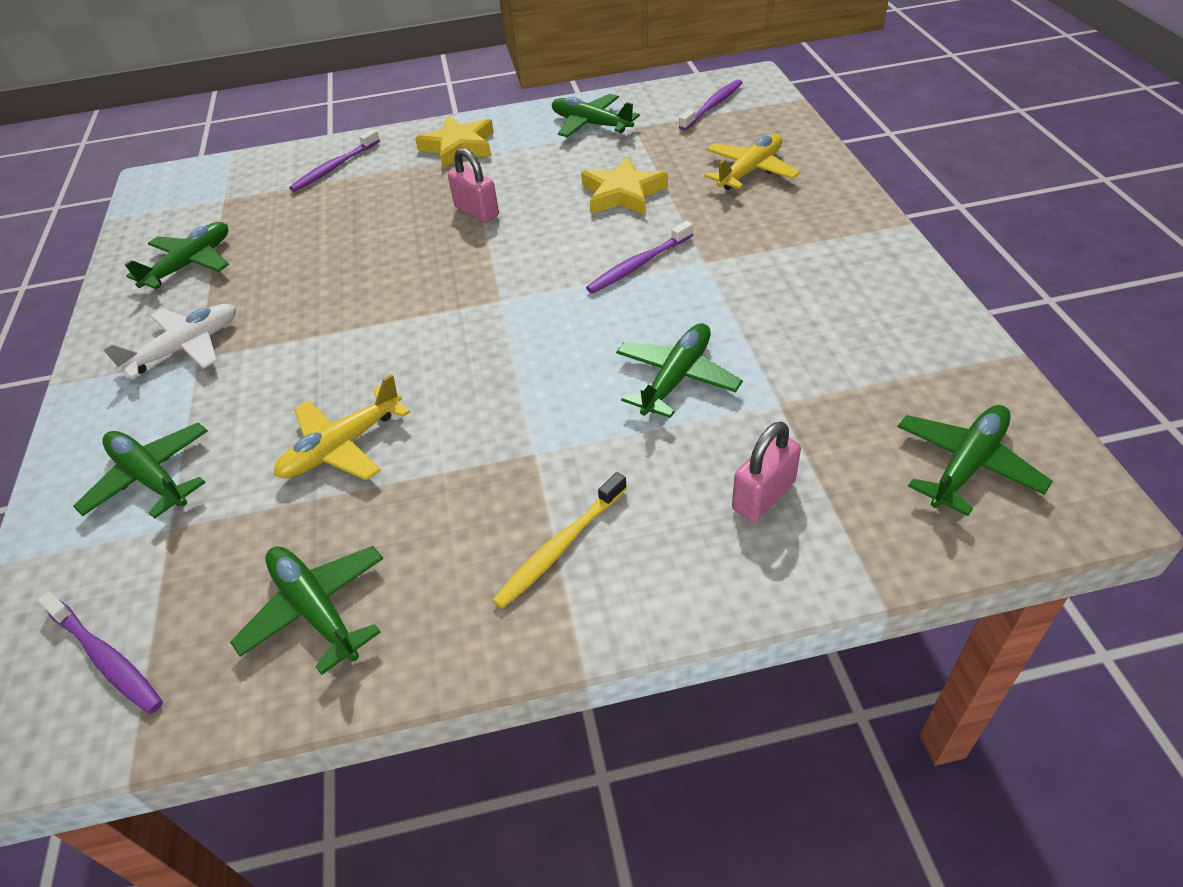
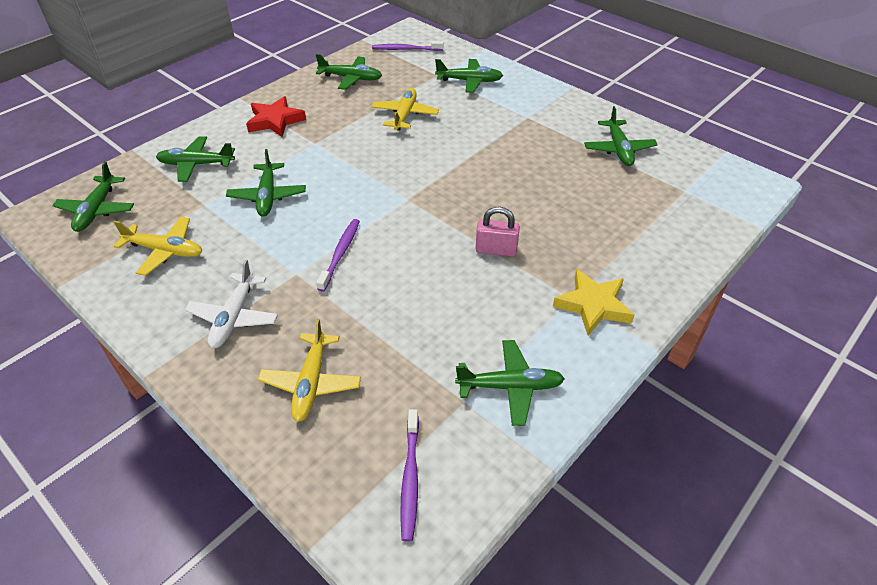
camera: 140 degrees right, 0 degrees up
(186, 348) = (540, 118): white plane -> white plane (234, 317)
(334, 167) = (656, 244): purple toothbrush -> none
(560, 547) = (275, 121): yellow toothbrush -> red star
(622, 194) = (403, 311): yellow star -> none
(763, 496) = (196, 165): pink padlock -> green plane
(861, 348) = (165, 251): none -> yellow plane

